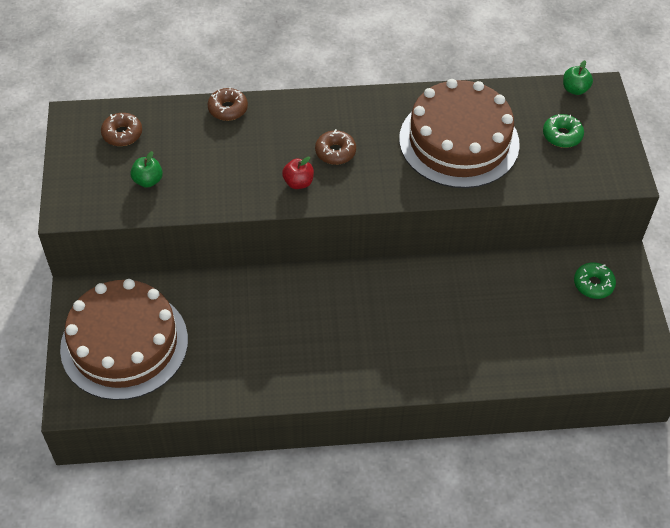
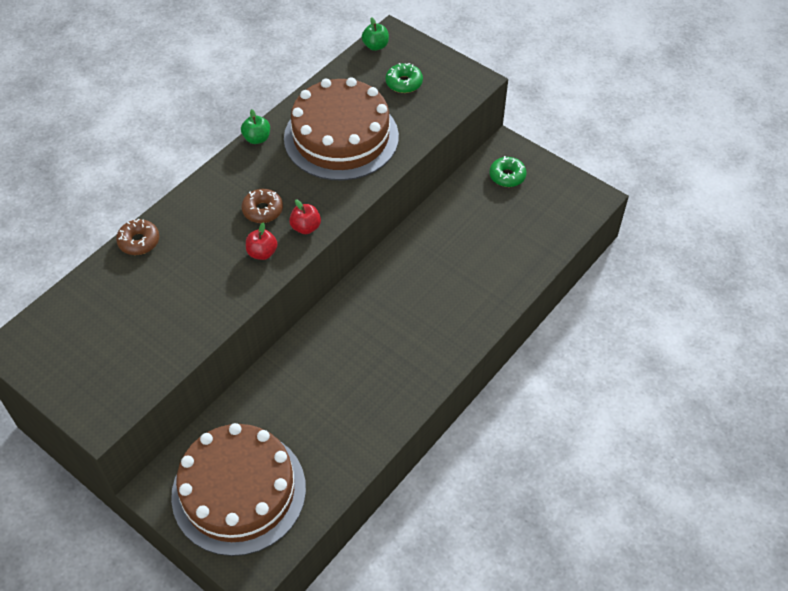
camera: 45 degrees left, 0 degrees up
(122, 134) = (72, 326): brown donut -> none
(148, 180) = (141, 344): green apple -> green apple (257, 138)
(350, 189) = (306, 227): none -> red apple

